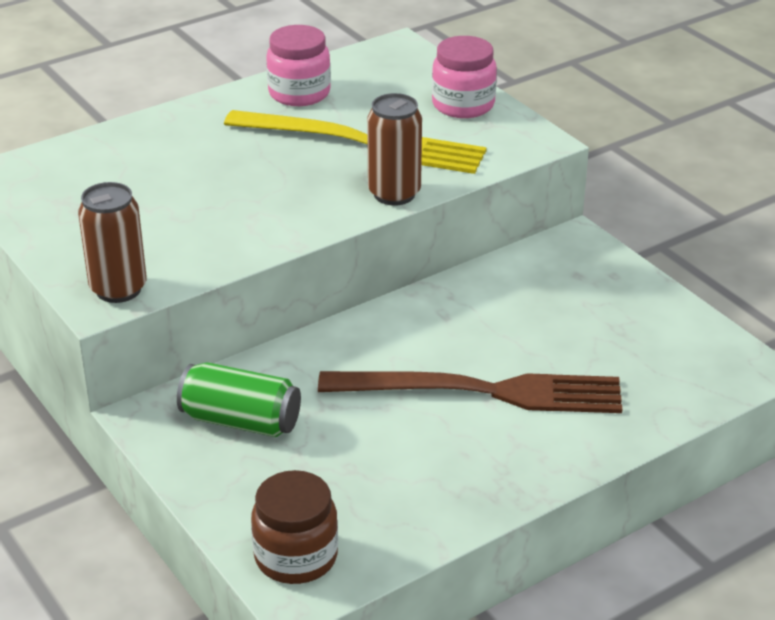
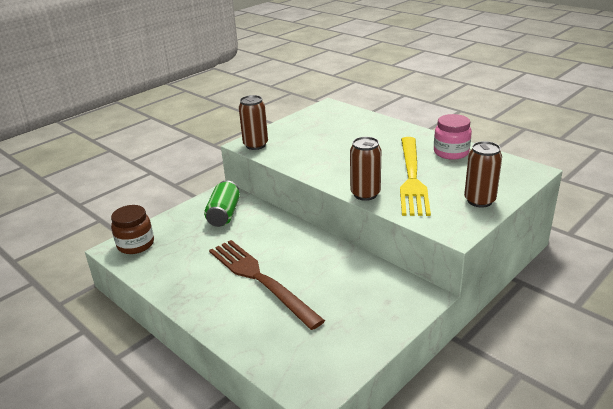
camera: 80 degrees right, 5 degrees down
(463, 105) = (479, 201): pink jar -> brown can
(482, 392) = (260, 279): brown fork -> brown fork turned 150 degrees clockwise

